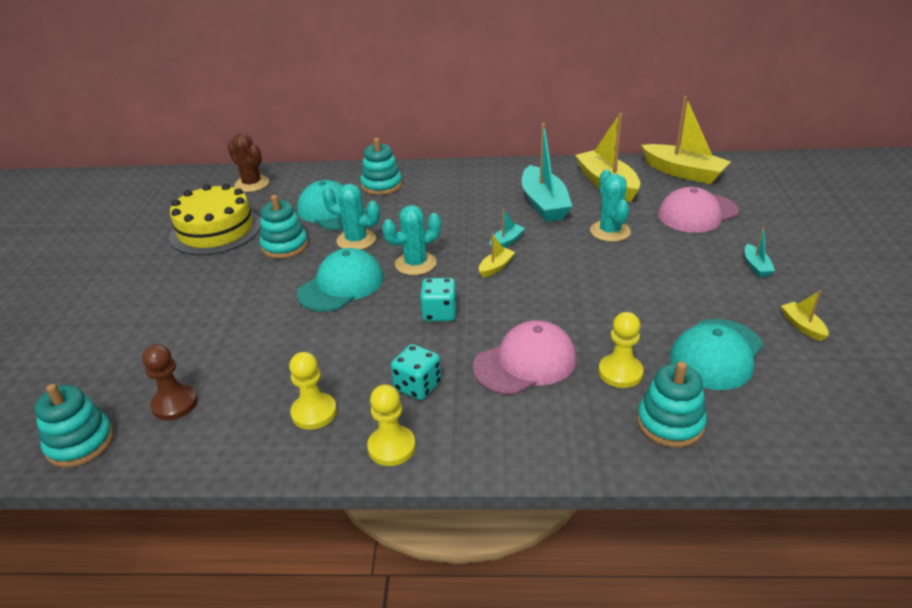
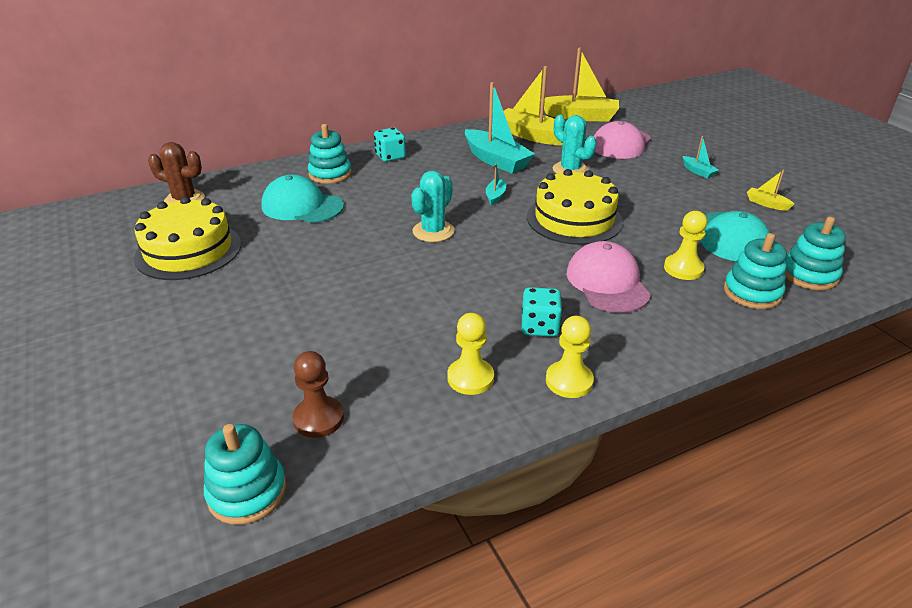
camera: 30 degrees left, 0 degrees up
(285, 246) = (284, 247): turquoise stacking toy -> turquoise stacking toy (809, 275)
(341, 285) = (381, 266): turquoise cap -> none
(356, 240) = (354, 225): turquoise cactus -> none
(439, 313) = (497, 265): turquoise dice -> turquoise dice (390, 156)
(496, 267) = (507, 217): yellow boat -> none
(525, 363) = (607, 282): pink cap -> pink cap turned 45 degrees counterclockwise
(560, 286) = (574, 219): none -> yellow cake

